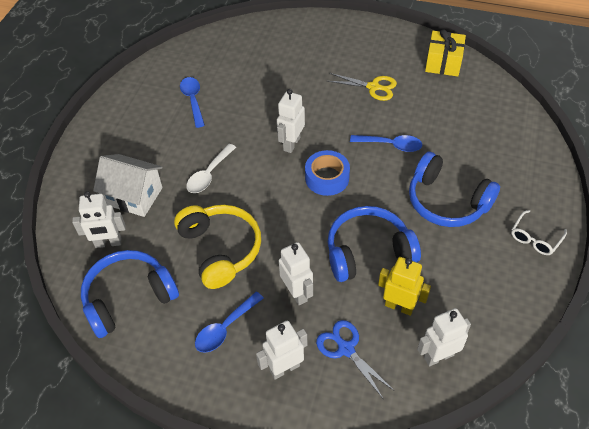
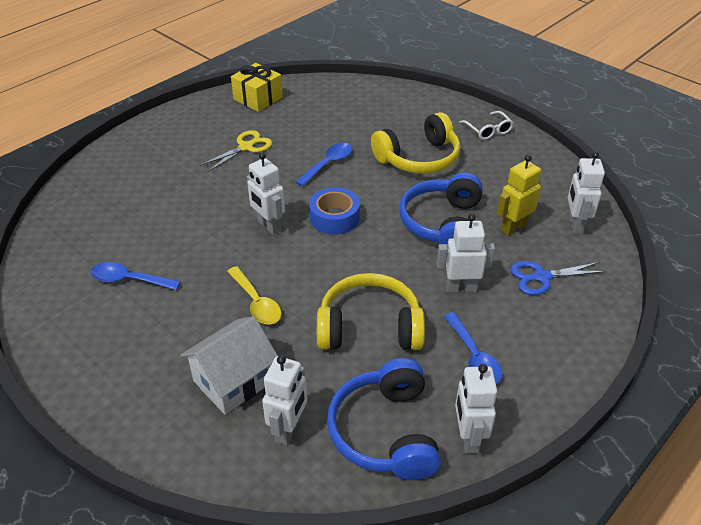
camera: 65 degrees left, 10 degrees down
(209, 174) = (256, 303): white spoon -> yellow spoon
(284, 368) = (543, 327): white robot -> white robot (468, 437)
(447, 201) = (418, 158): blue headphones -> yellow headphones

